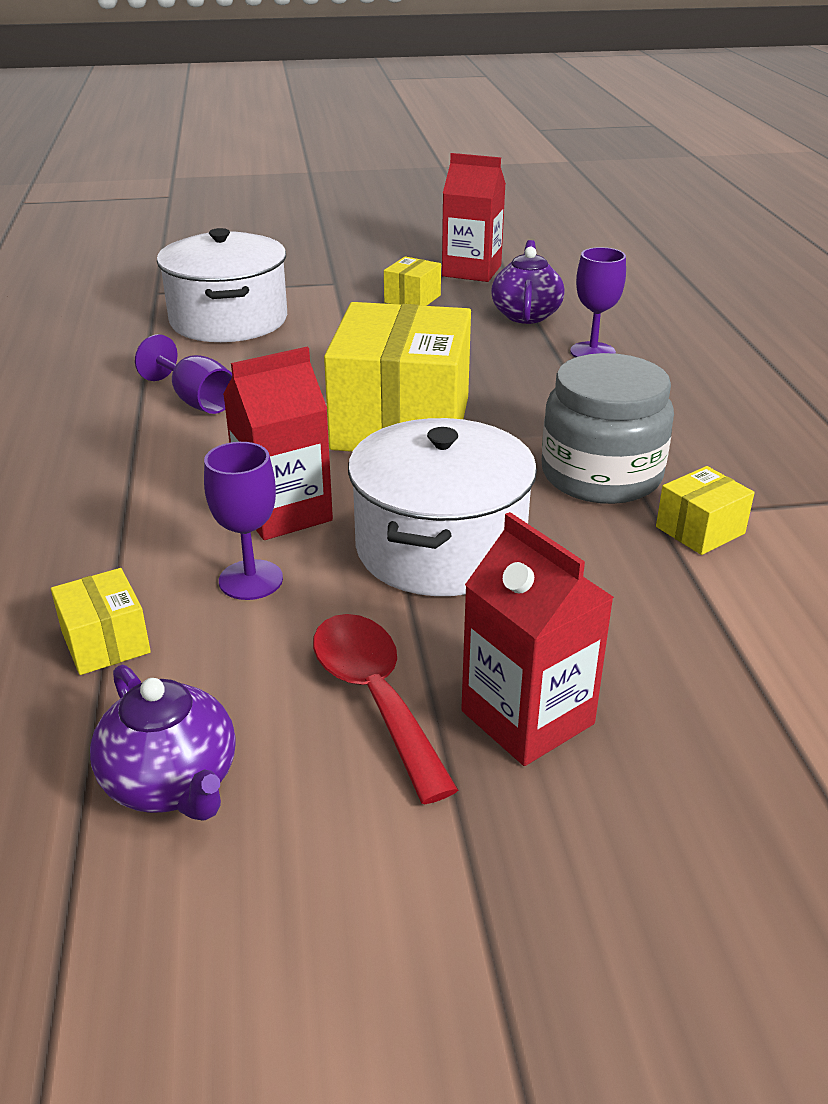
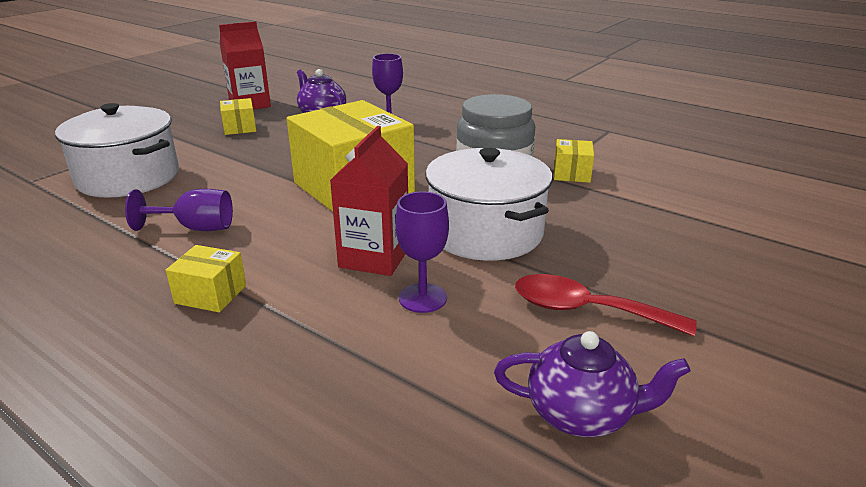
camera: 45 degrees left, 5 degrees down
(105, 642) = (404, 378): yellow box -> yellow box (210, 294)
(527, 717) = (655, 278): red carton -> none

